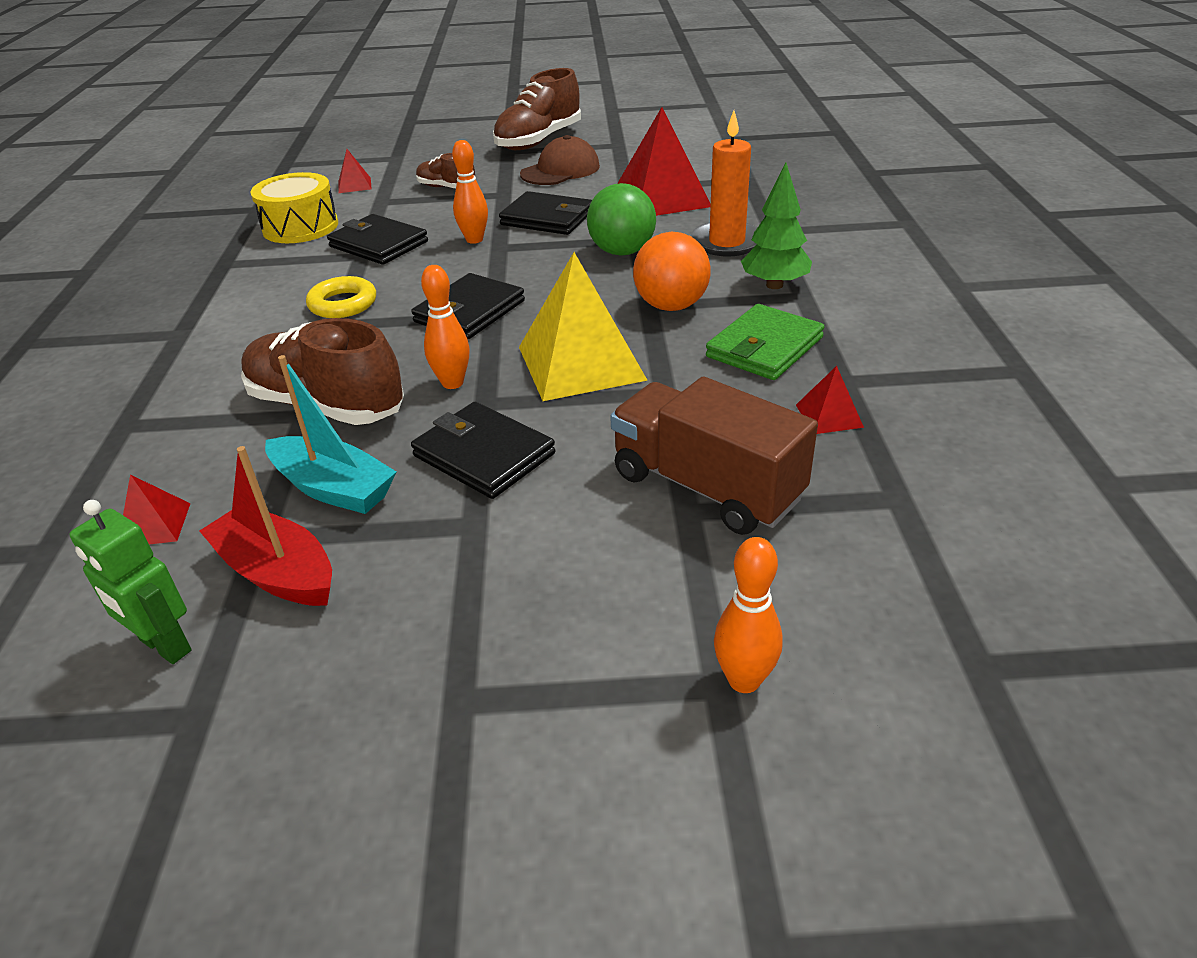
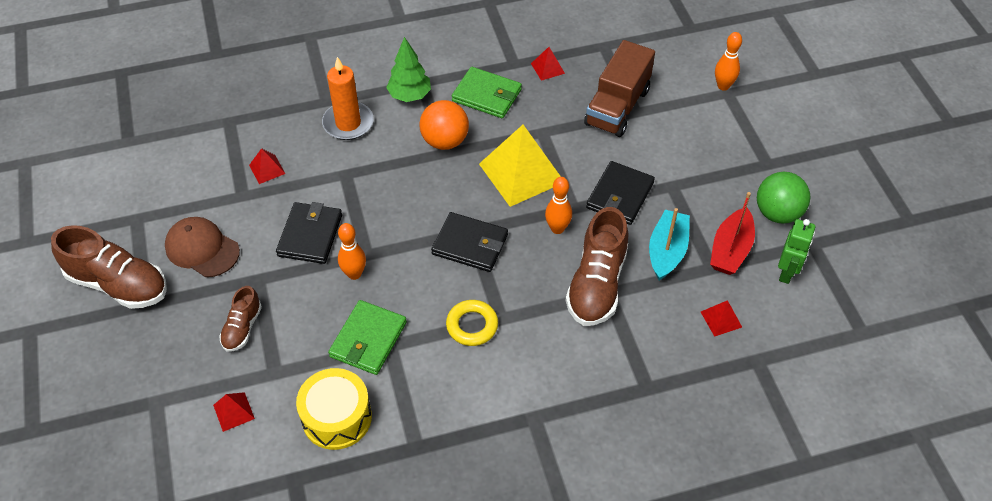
camera: 105 degrees left, 15 degrees up
(378, 244) = (368, 340): black wallet -> green wallet
(622, 252) = (368, 178): green ball -> green ball (777, 213)
(661, 198) = (267, 169): red pyramid -> red pyramid, size x0.45

